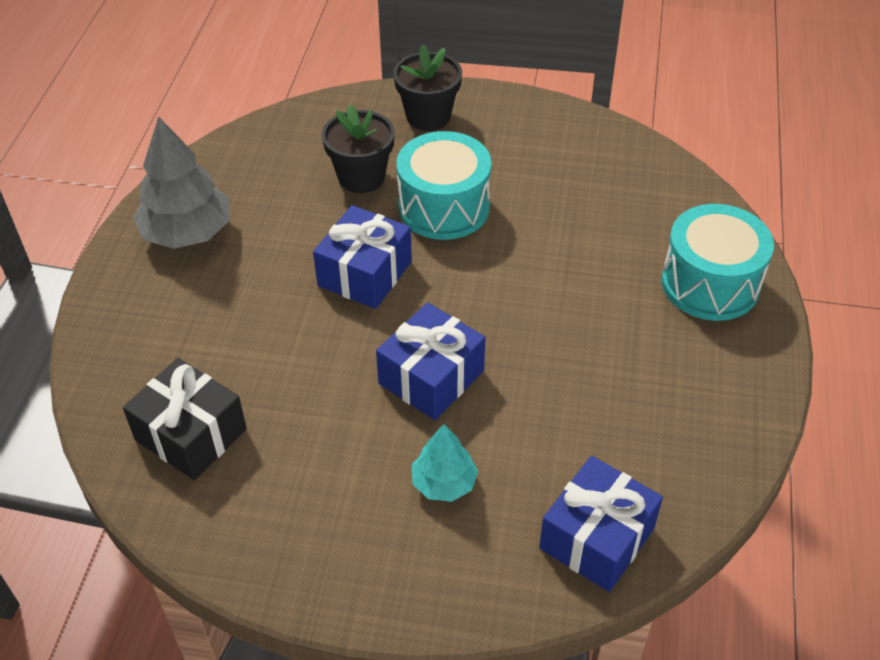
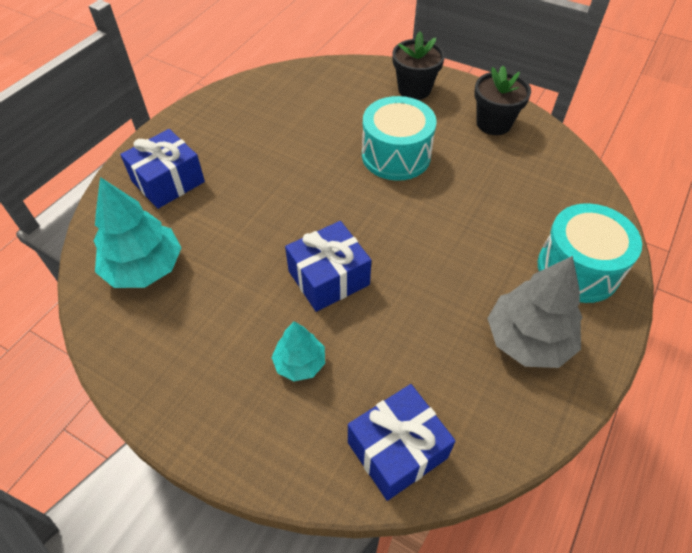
camera: 20 degrees right, 5 degrees up
(187, 233) = (213, 128): grey tree -> grey tree (528, 339)
(191, 434) = (144, 268): black gift -> turquoise tree
(361, 177) = (347, 119): black flower pot -> black flower pot (493, 123)
(365, 273) = (317, 188): blue gift -> blue gift (168, 181)

